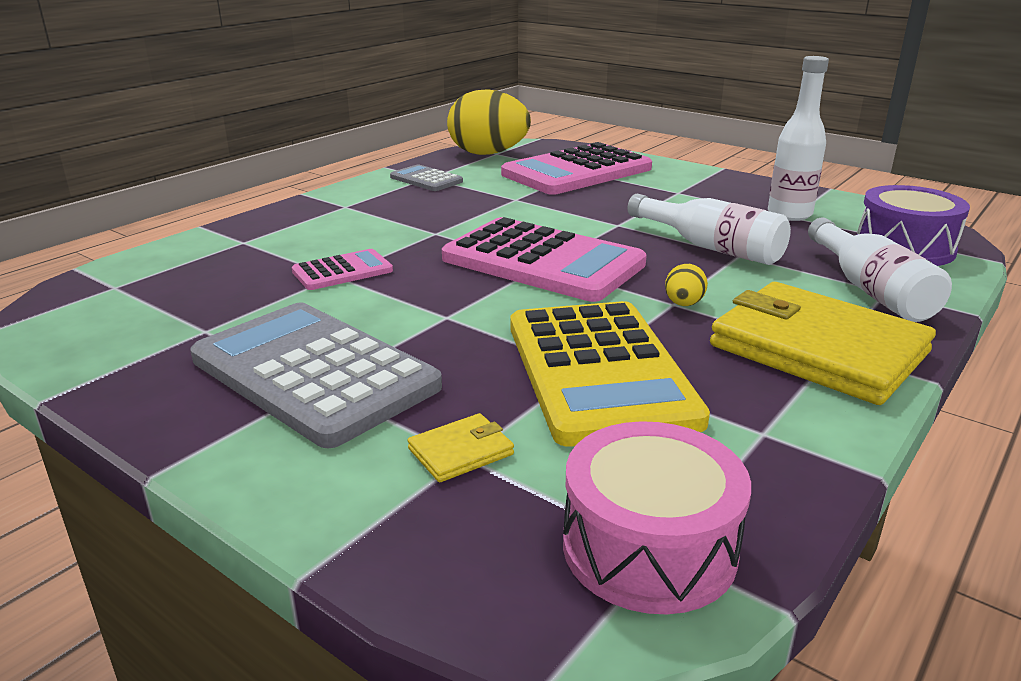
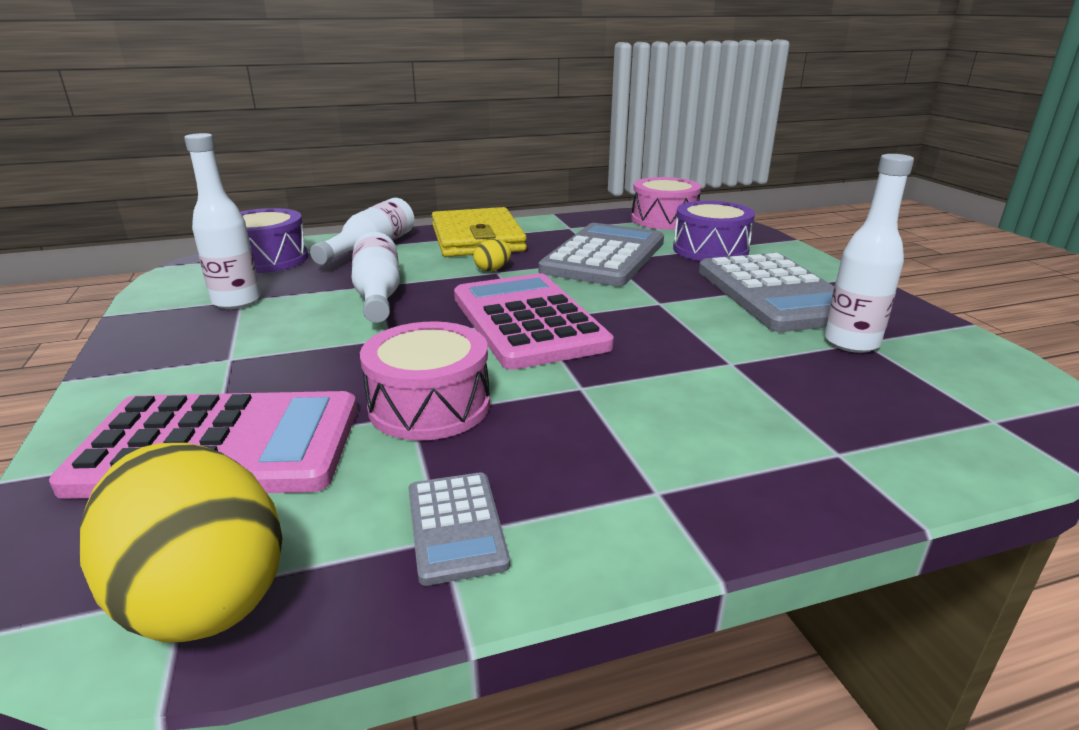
camera: 145 degrees left, 0 degrees up
(219, 325) = (851, 342): none -> white bottle
(342, 271) = (721, 365): pink calculator -> none
(461, 451) = (710, 250): yellow wallet -> purple drum
(512, 204) = (429, 405): none -> pink drum
(599, 371) = (604, 256): yellow calculator -> grey calculator

